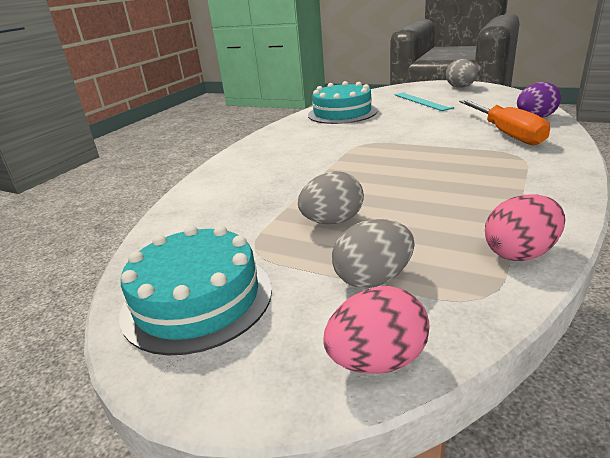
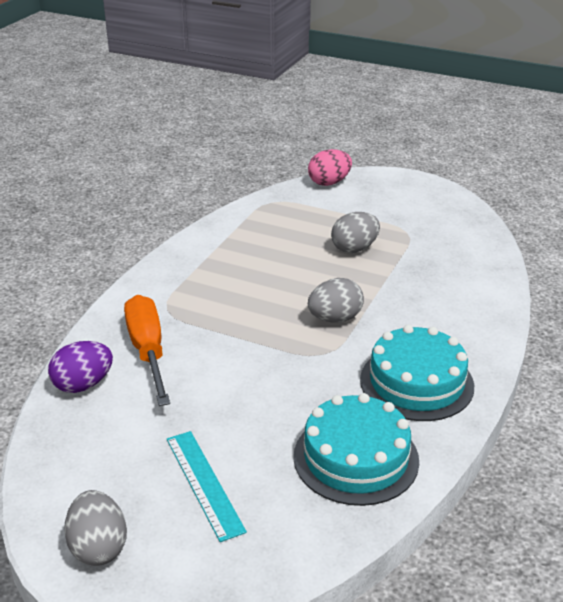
camera: 175 degrees right, 5 degrees up
(197, 299) = (427, 206): turquoise cake -> turquoise cake (416, 382)
(373, 279) = (327, 211): grey egg -> grey egg (335, 318)
(520, 253) = (238, 220): pink egg -> none

